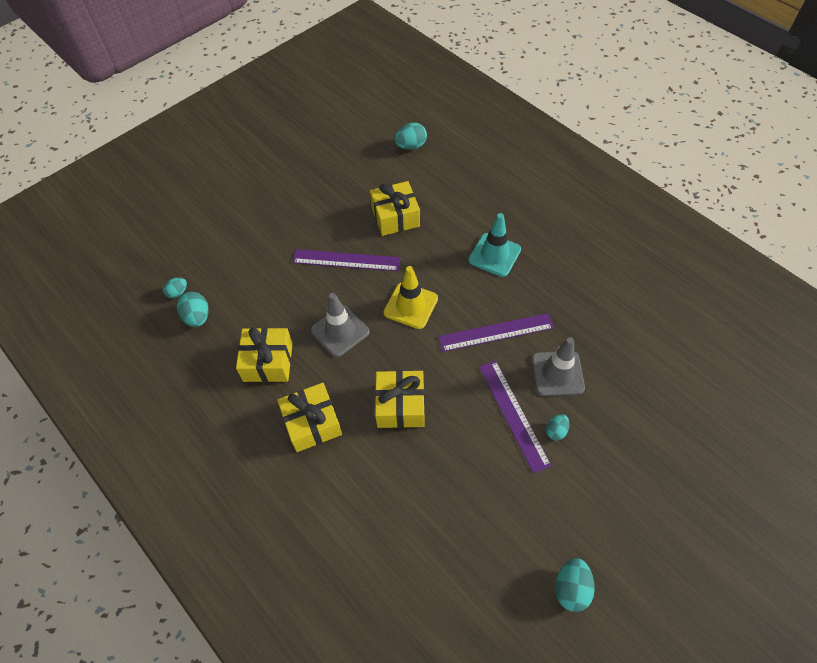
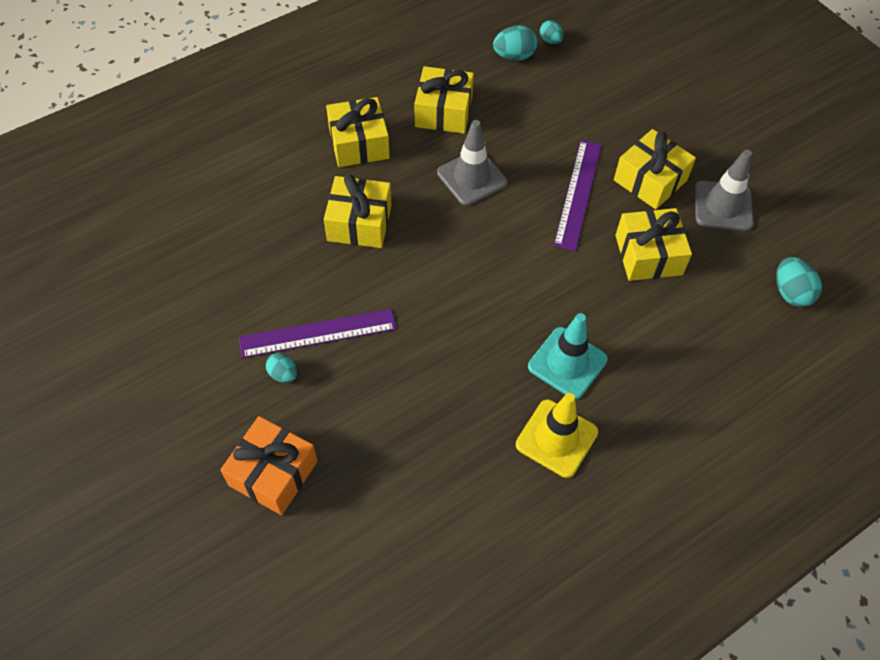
camera: 95 degrees right, 0 degrees up
(327, 219) = (650, 180): none -> yellow gift
(410, 305) = (496, 252): yellow traffic cone -> yellow traffic cone (556, 438)
(495, 332) = (438, 338): purple ruler -> none
(557, 373) = (361, 396): grey traffic cone -> grey traffic cone (723, 206)
(571, 588) = (103, 344): turquoise egg -> none
(636, 418) = (273, 473): none -> orange gift

